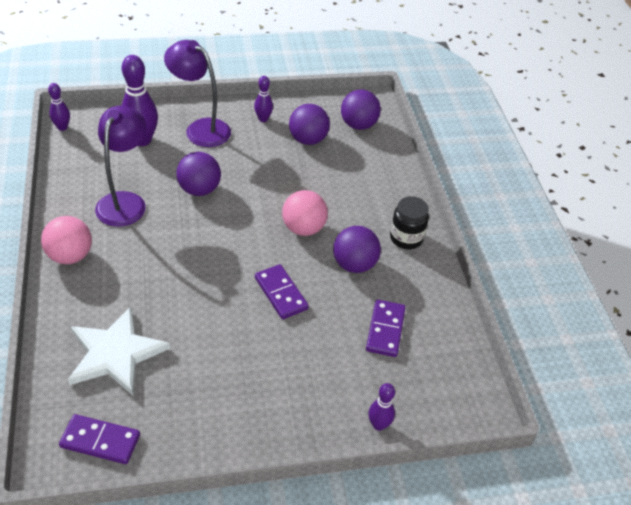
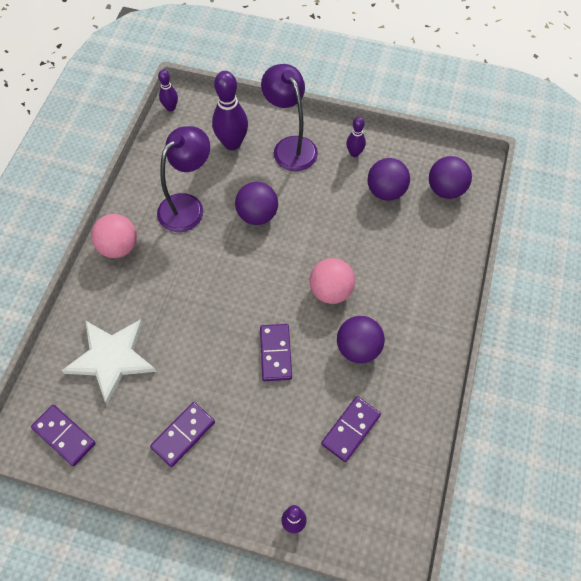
camera: 30 degrees right, 15 degrees up
(228, 392) = (183, 435): none -> purple domino
(406, 238) = (424, 338): black jar -> none

